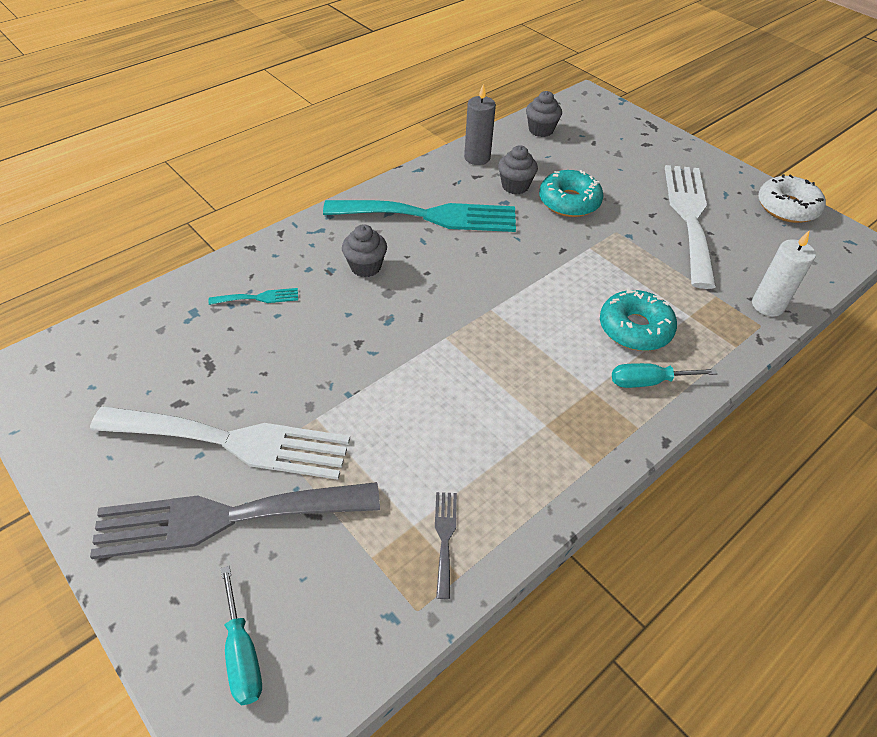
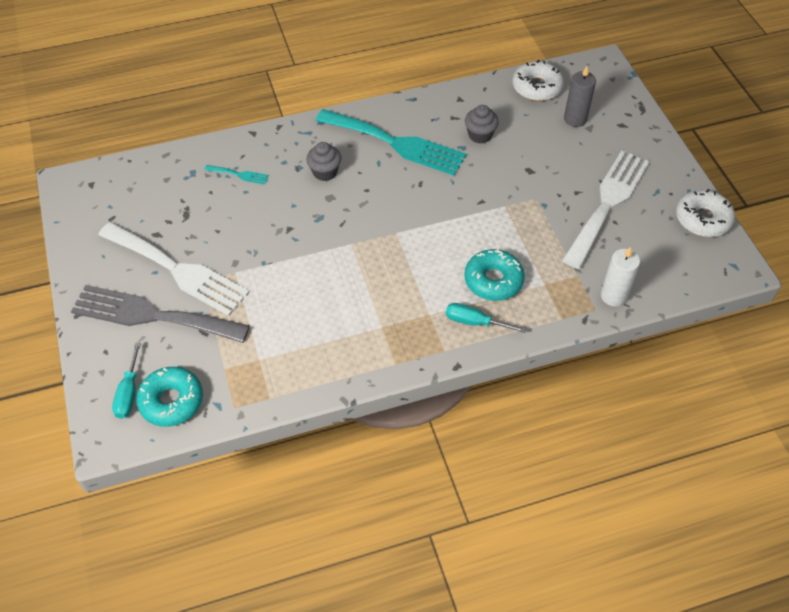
camera: 25 degrees right, 5 degrees up
(445, 538) = (273, 373): grey fork -> none
(477, 158) = (465, 100): grey candle -> grey candle (575, 119)
(541, 130) = (536, 87): grey cupcake -> white donut
(569, 202) = (515, 161): turquoise donut -> turquoise donut (171, 401)

